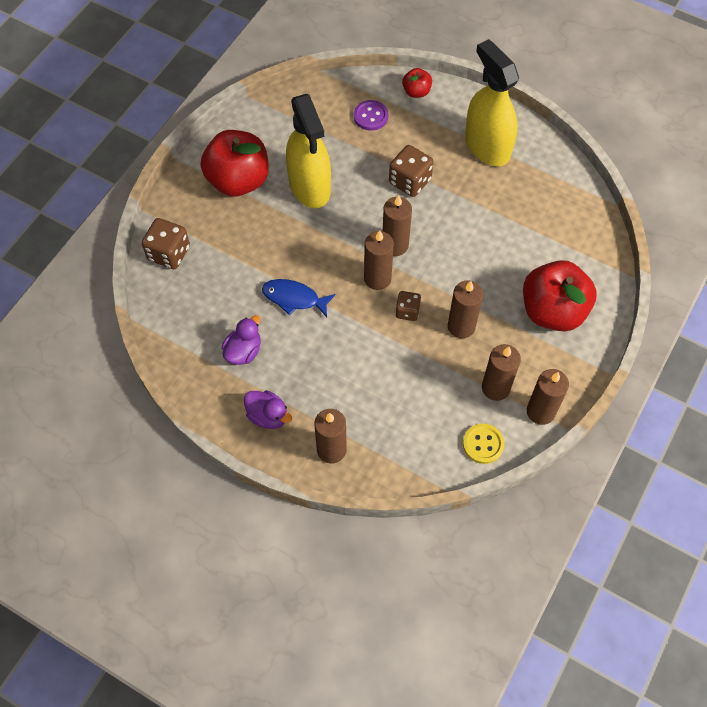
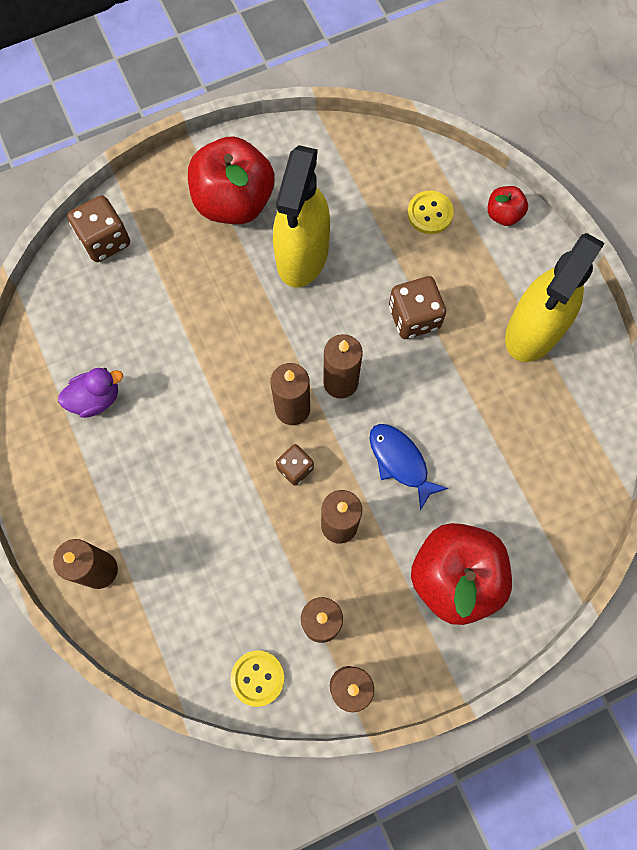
camera: 35 degrees right, 10 degrees up
(268, 416) = (66, 487): purple duck -> none
(294, 298) = (190, 373): blue fish -> blue fish (400, 461)
(371, 116) = (430, 213): purple button -> yellow button
(487, 146) = (533, 330): yellow spray bottle -> yellow spray bottle turned 150 degrees counterclockwise

